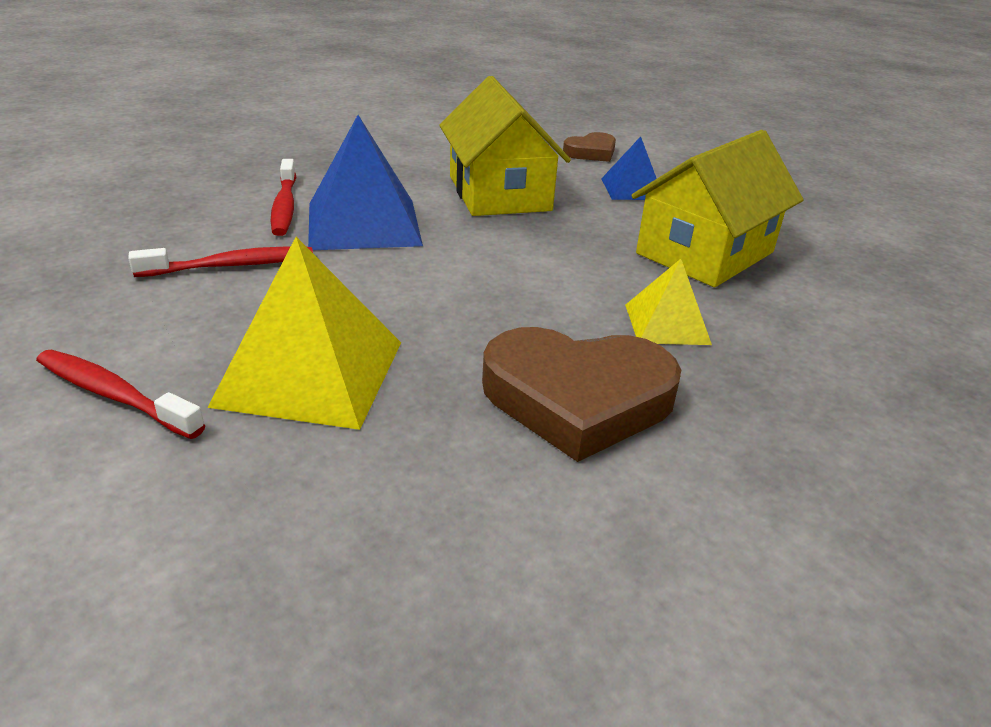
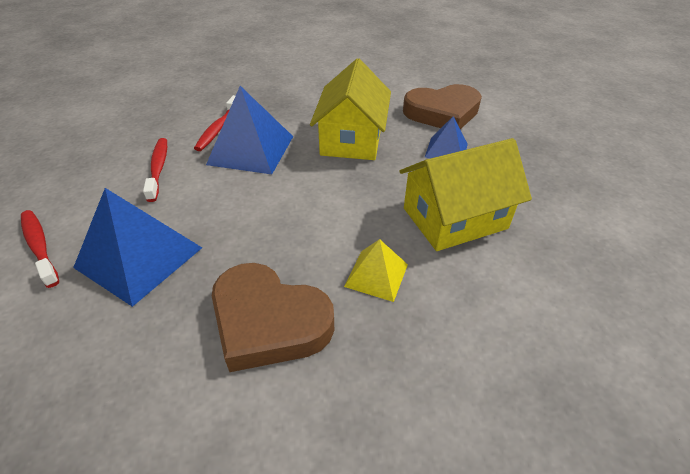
camera: 25 degrees right, 10 degrees up
(231, 266) = (158, 168): red toothbrush -> red toothbrush turned 105 degrees counterclockwise
(310, 372) = (139, 257): yellow pyramid -> blue pyramid
(591, 152) = (442, 113): brown heart -> brown heart, size x1.90

